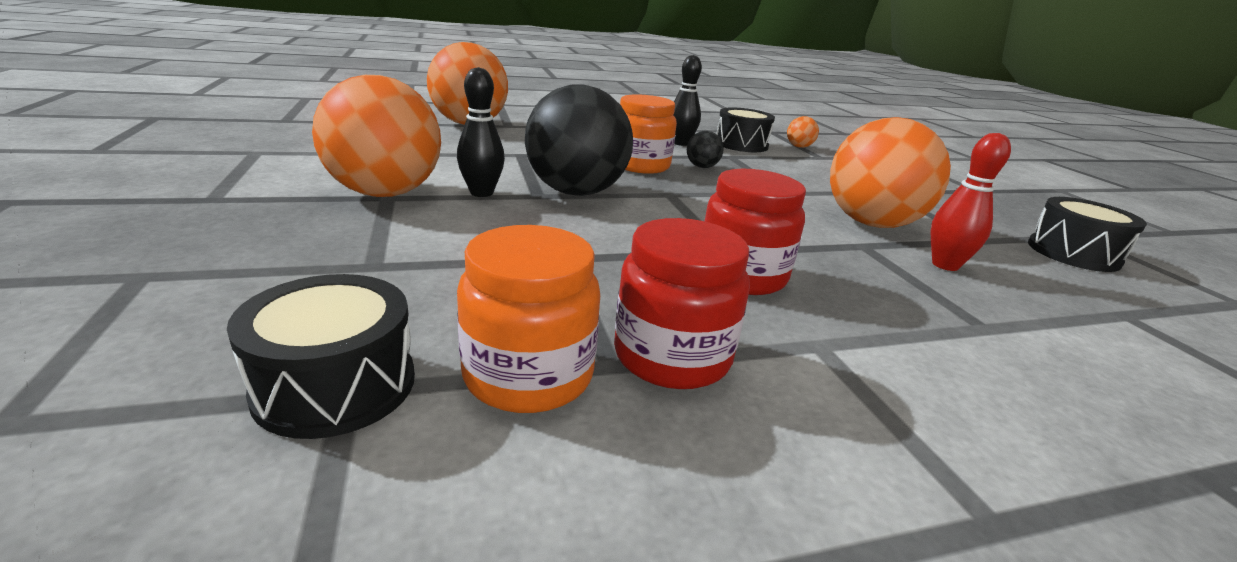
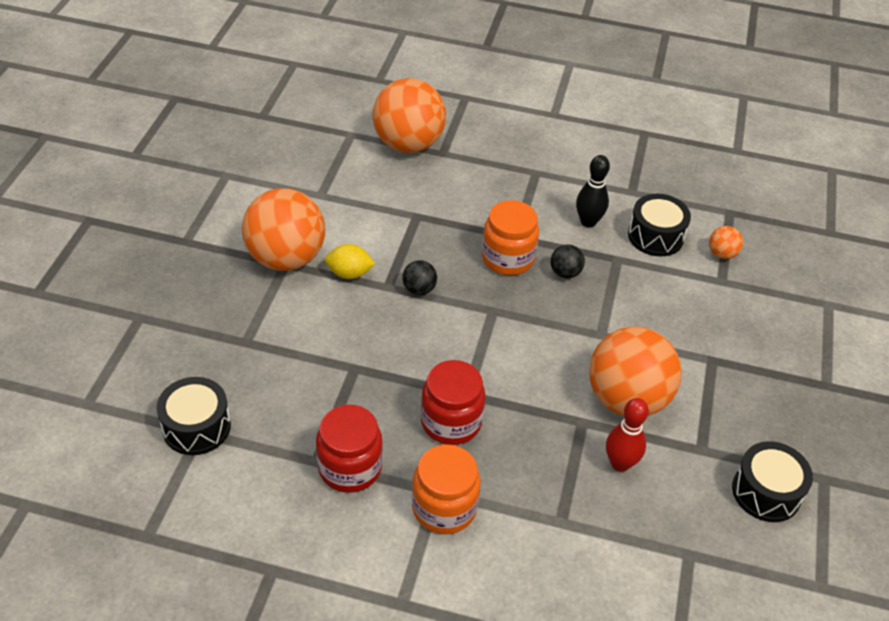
camera: 30 degrees right, 20 degrees up
(481, 193) = (349, 273): black bowling pin -> yellow lemon
(528, 375) = (275, 452): orange jar -> orange jar (444, 508)
(576, 192) = (419, 289): black ball -> black ball, size x0.42

